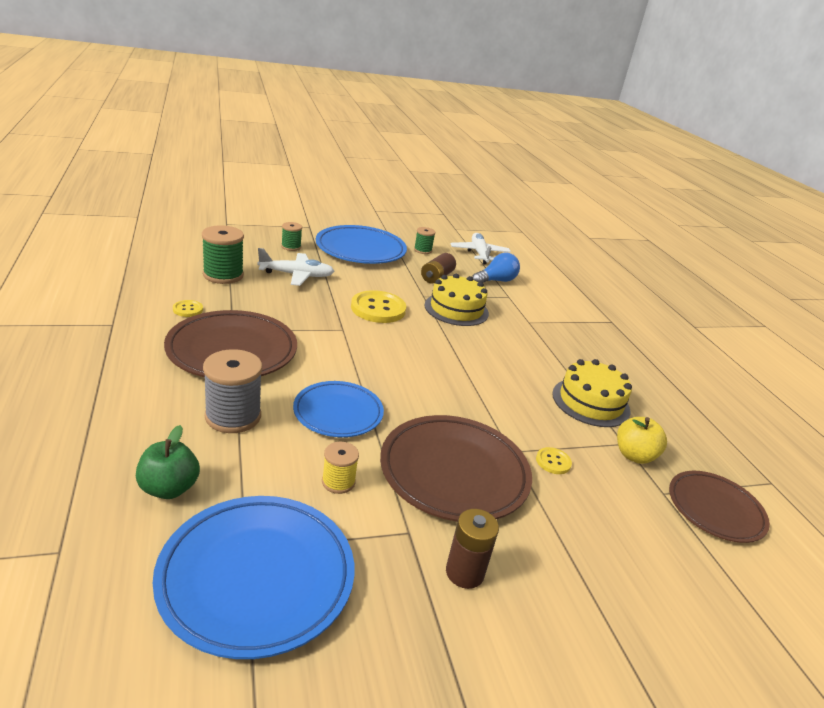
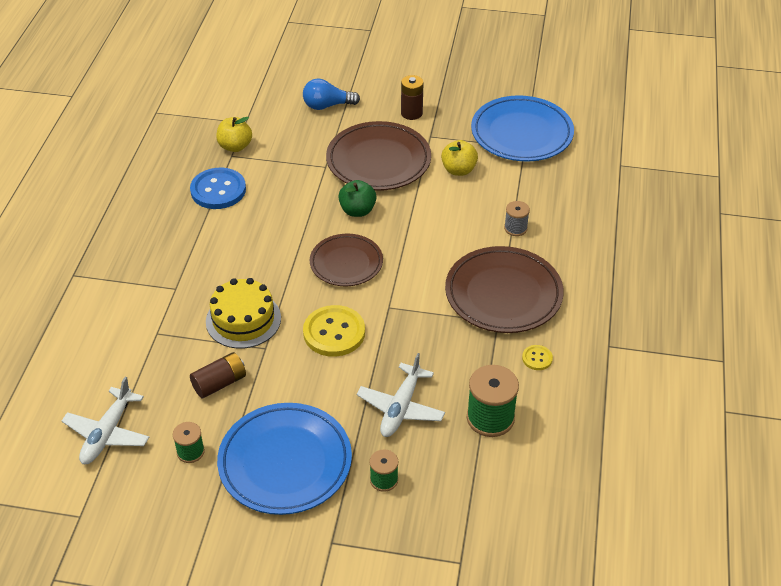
camera: 150 degrees left, 15 degrees up
(169, 488) = (563, 186): green apple -> green apple (357, 211)
(233, 416) = (515, 228): grey spool -> grey spool, size x0.56
(297, 275) = (401, 408): white plane -> white plane turned 90 degrees counterclockwise
(338, 413) = (436, 217): blue plate -> none
(338, 482) = (458, 170): yellow spool -> yellow apple
(496, 281) = (144, 366): blue light bulb -> blue light bulb (327, 106)
(553, 462) = (301, 154): yellow button -> none
(590, 402) = (218, 190): yellow cake -> blue button
(715, 509) = (223, 108): brown plate -> brown plate (346, 263)

